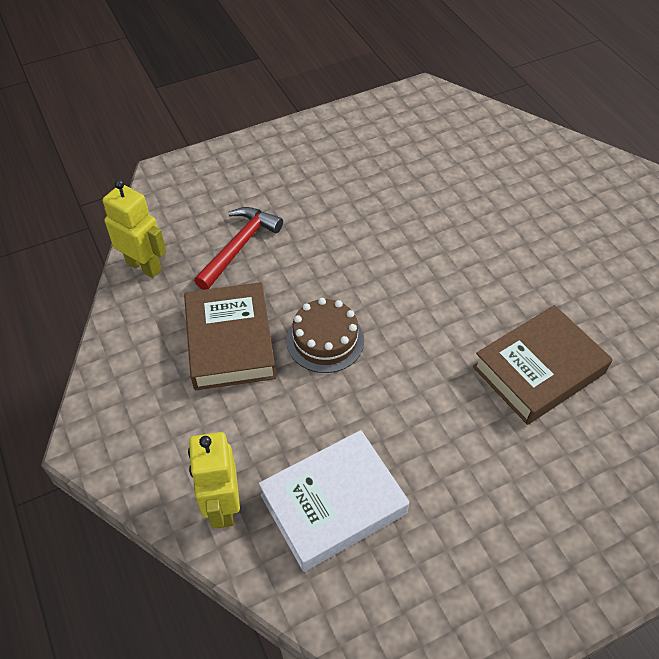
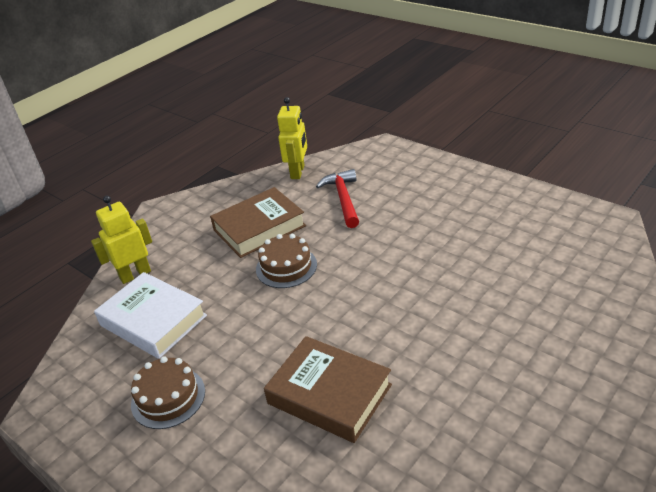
camera: 70 degrees right, 15 degrees down
(239, 246) = (343, 199): red hammer -> red hammer turned 105 degrees counterclockwise
(475, 517) = (168, 397): none -> brown cake

